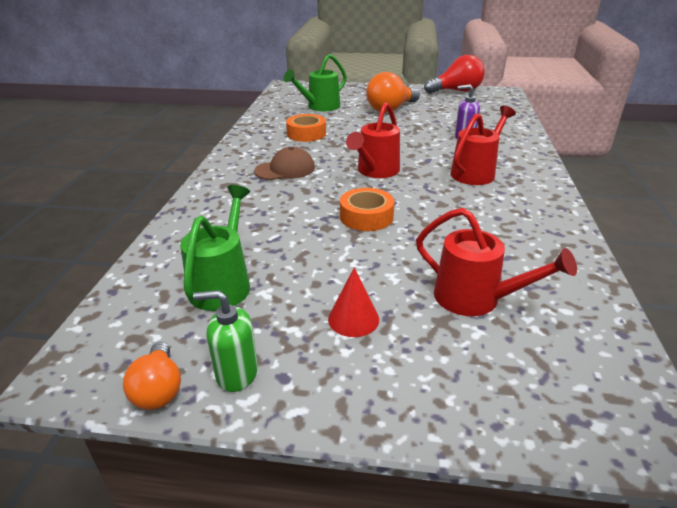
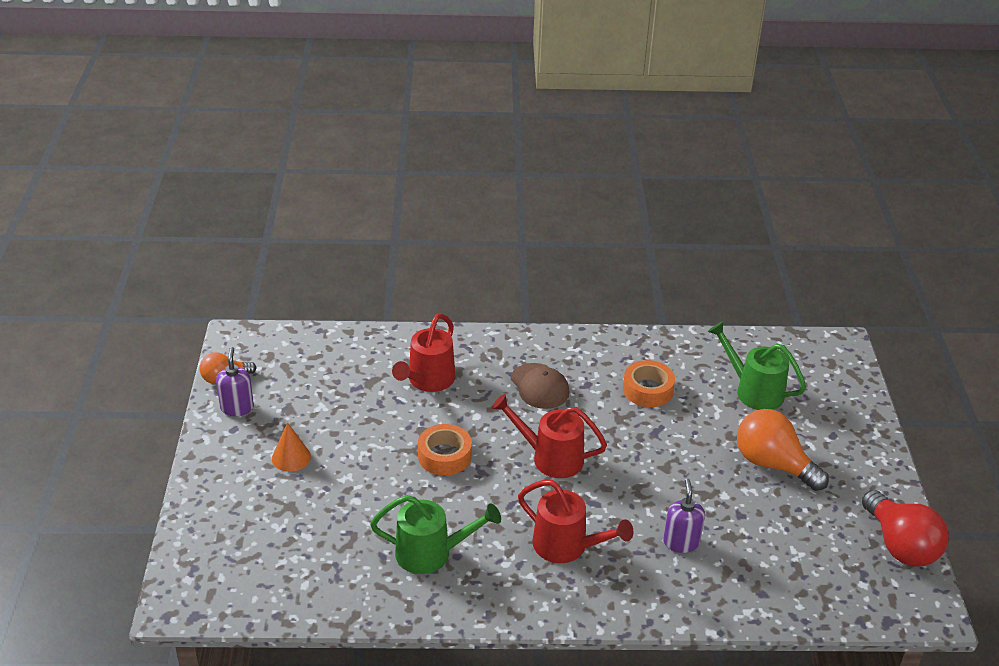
camera: 80 degrees right, 5 degrees up
(223, 283) = (331, 382): green watering can -> green watering can (432, 553)
(236, 373) = (237, 408): green soap dispenser -> purple soap dispenser
(353, 319) = (291, 457): red cone -> orange cone
(476, 299) = (317, 528): red watering can -> red watering can (428, 381)

